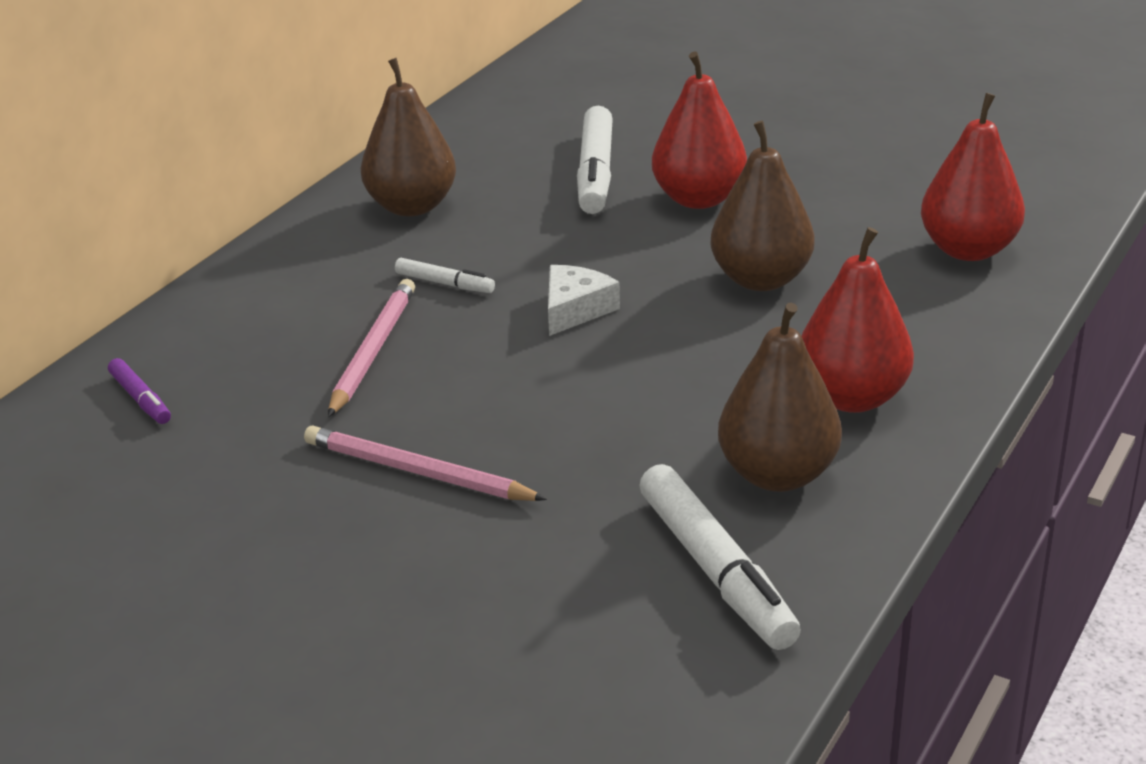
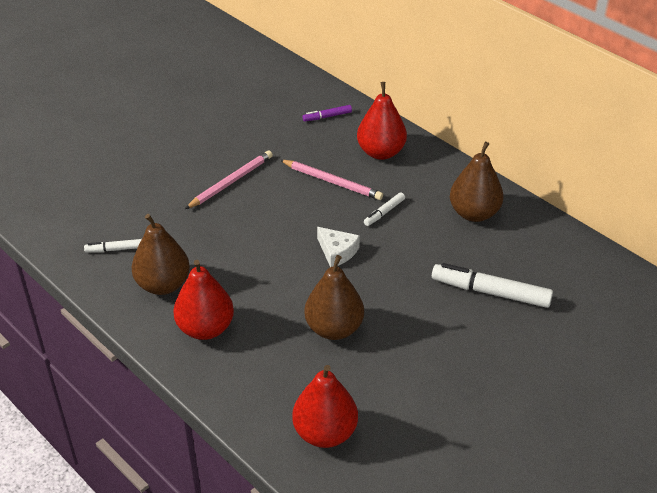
camera: 105 degrees right, 10 degrees up
(698, 199) = (440, 328): red pear -> red pear (381, 152)
(716, 571) = (115, 249): white marker -> white marker, size x0.51

